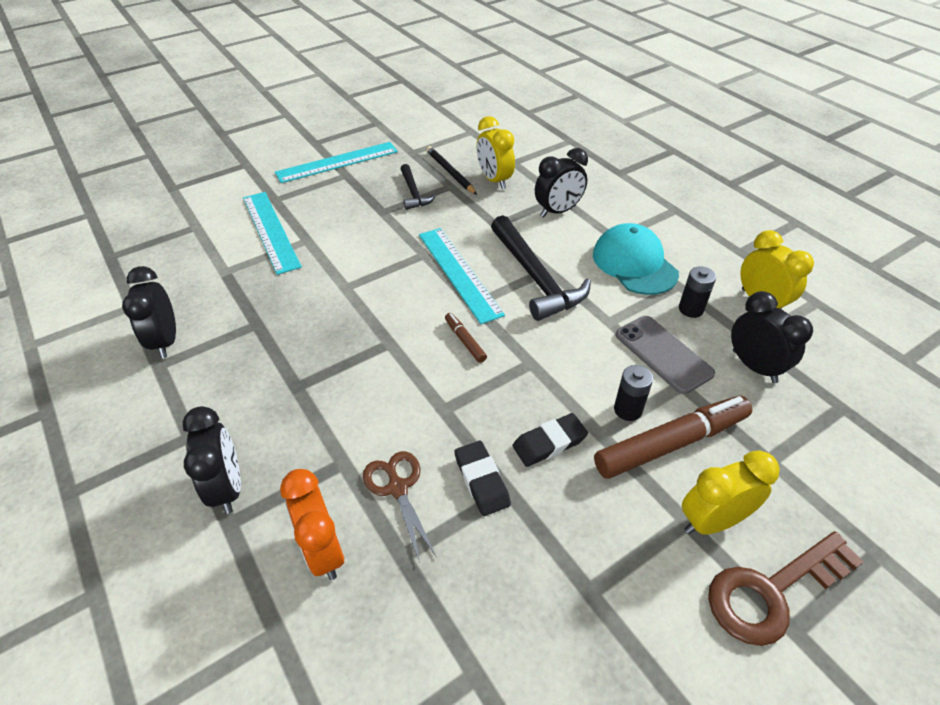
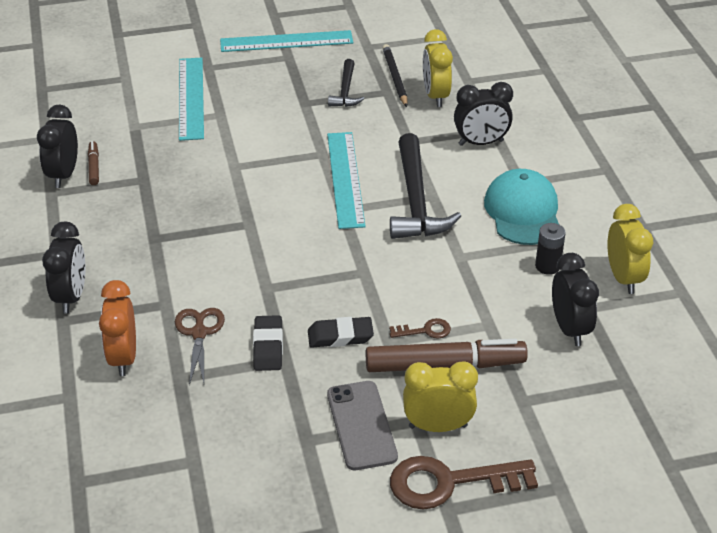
camera: 20 degrees right, 5 degrees down
(465, 341) = (316, 239): brown marker -> brown marker (94, 167)
(628, 410) = (425, 330): black battery -> brown key
(663, 354) = (491, 296): grey phone -> grey phone (361, 425)

